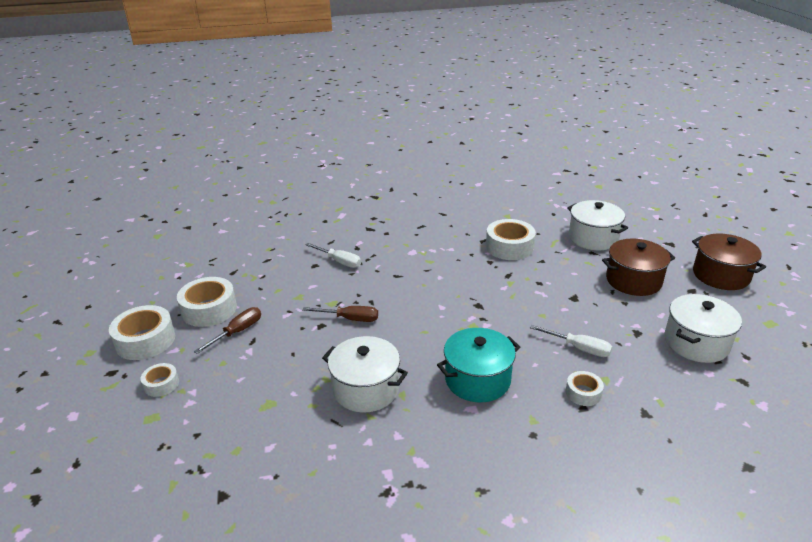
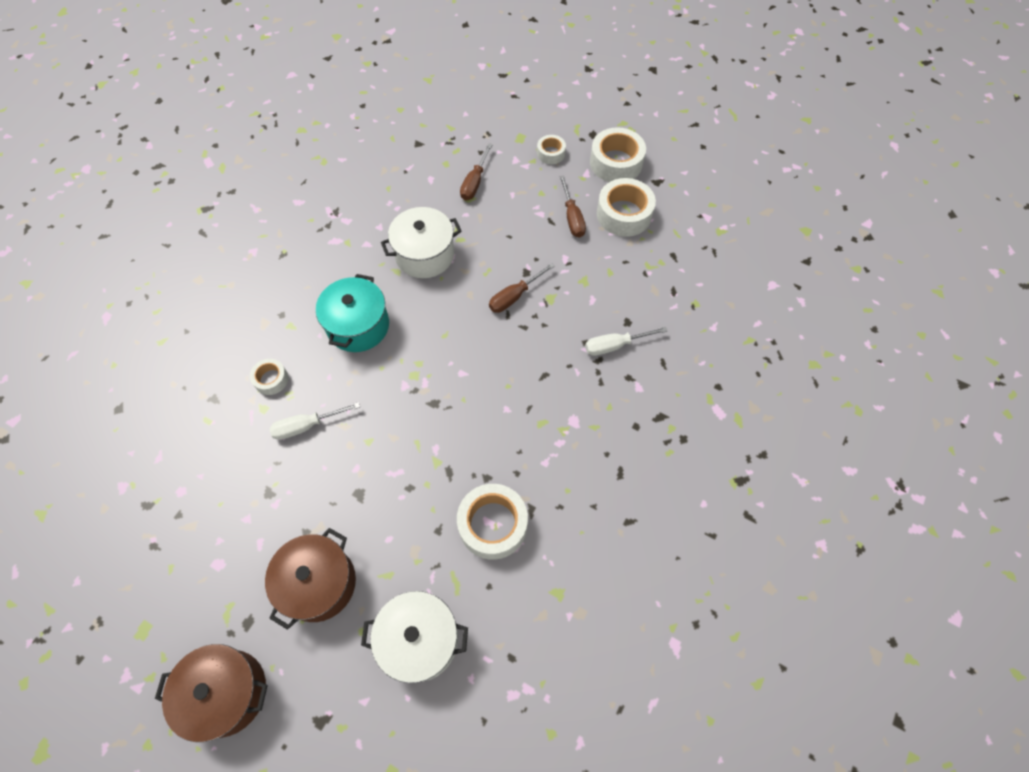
camera: 130 degrees right, 30 degrees up
(246, 411) = (475, 182): none -> brown screwdriver
(696, 343) = (207, 526): white pot -> none

